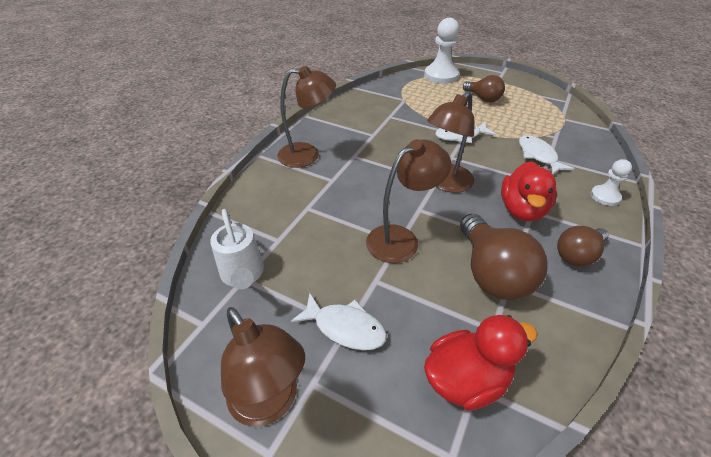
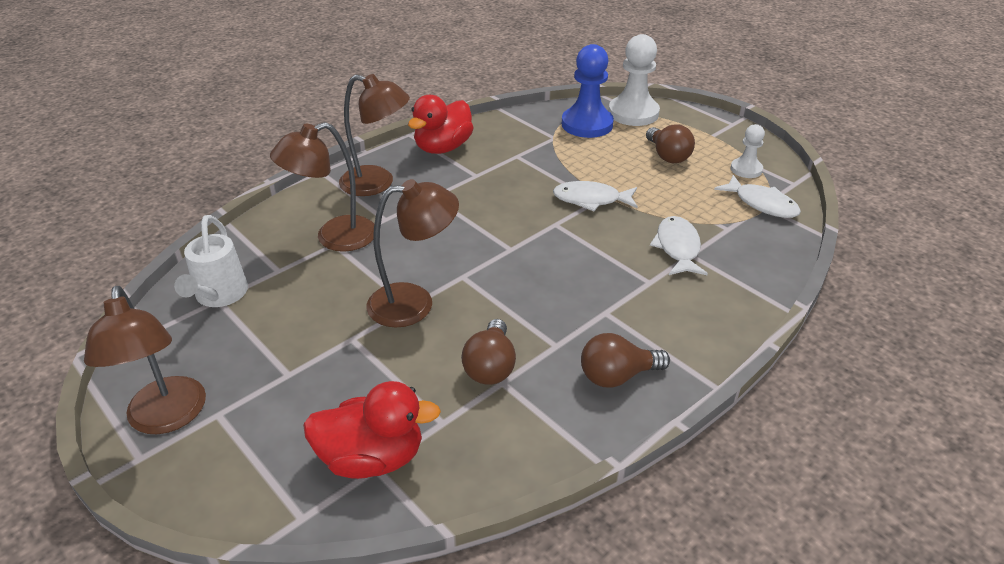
camera: 20 degrees right, 5 degrees down
(345, 327) = (285, 374): white fish -> white fish (762, 204)
(418, 87) = (587, 124): none -> blue pawn
(446, 184) = (520, 254): brown lamp -> brown lamp (334, 238)
(492, 273) = (490, 367): brown light bulb -> brown light bulb, size x0.62
(522, 210) = (592, 307): red duck -> red duck (443, 148)
(605, 196) = (724, 319): white pawn -> white pawn (746, 169)

